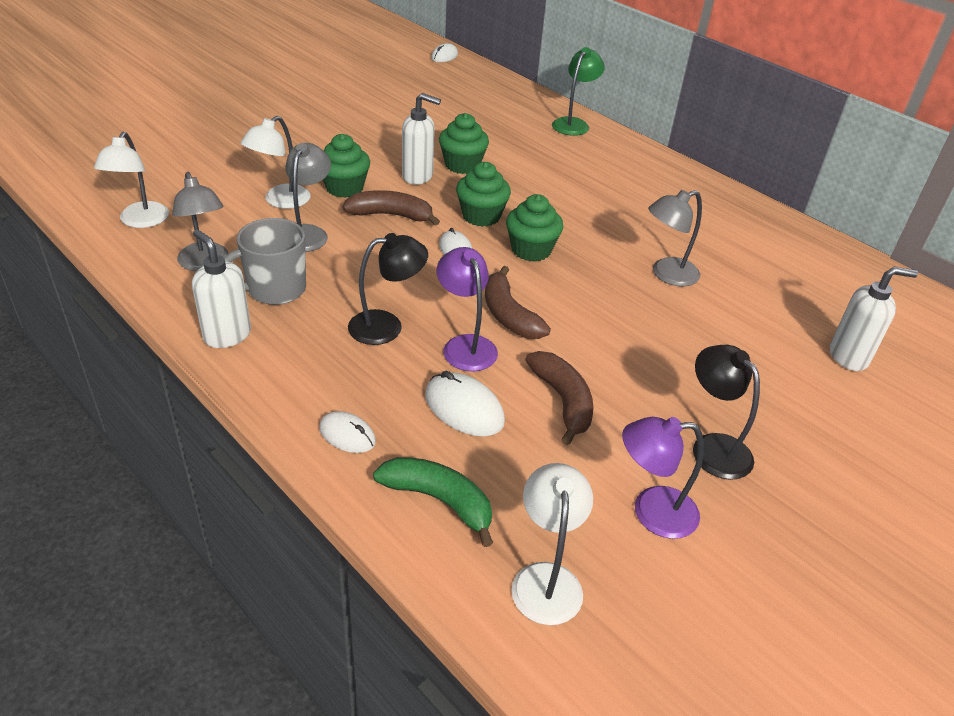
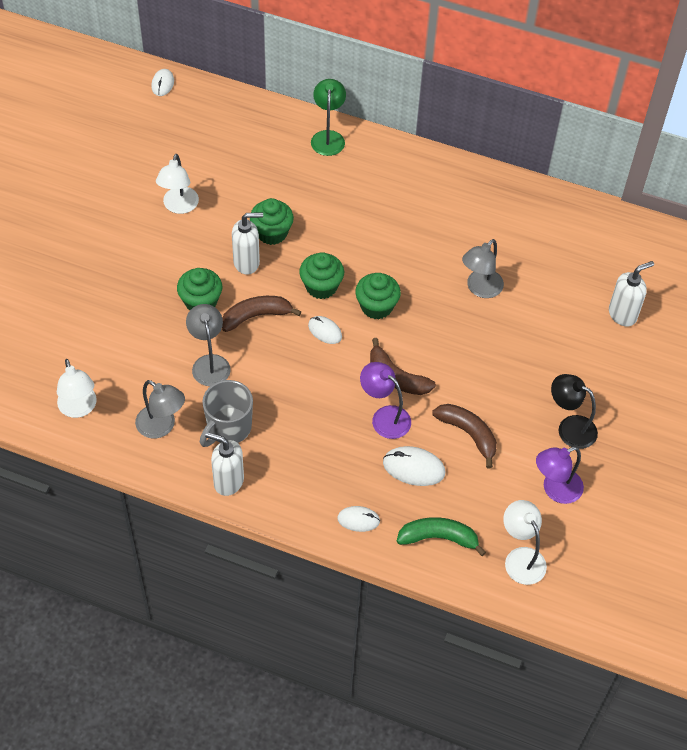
camera: 25 degrees left, 15 degrees up
(280, 201) = (164, 339): white lamp -> white lamp (179, 206)
(387, 326) = (324, 424): black lamp -> none

